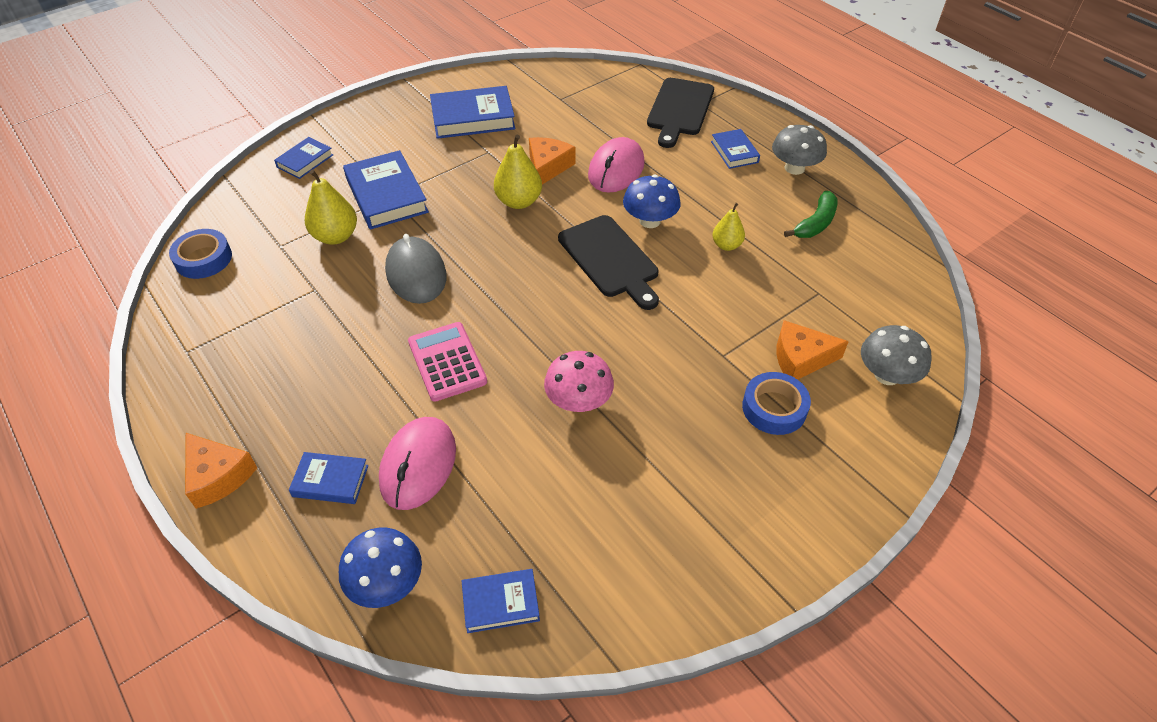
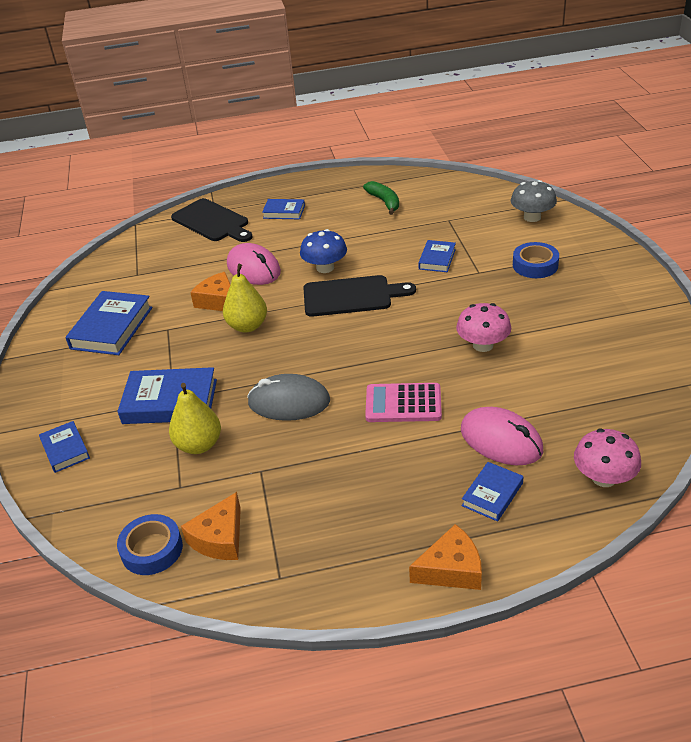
camera: 60 degrees left, 10 degrees down
(386, 583) = (604, 478): blue mushroom -> pink mushroom
(500, 603) = (641, 422): blue book -> blue book (437, 259)
(726, 245) = (377, 242): yellow pear -> none
(794, 168) = (323, 193): grey mushroom -> none
(800, 358) = (500, 243): orange cheese -> orange cheese (220, 538)

